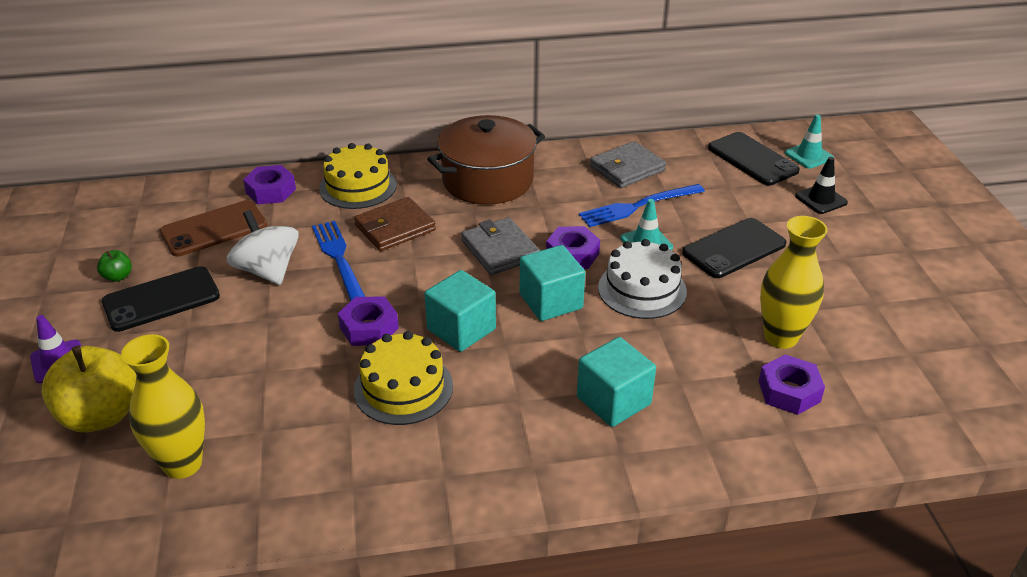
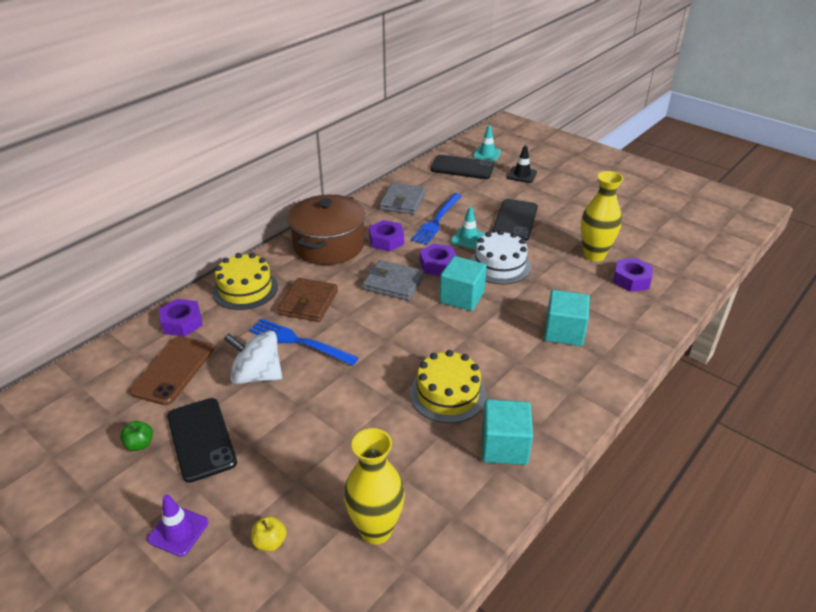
camera: 40 degrees left, 0 degrees up
(101, 415) = (270, 542): yellow apple -> yellow apple, size x0.44
(161, 299) = (201, 439): black phone -> black phone turned 45 degrees counterclockwise
(369, 328) = (378, 372): purple nut -> purple nut (386, 240)
(461, 329) = (434, 341): turquoise cube -> turquoise cube (504, 446)

